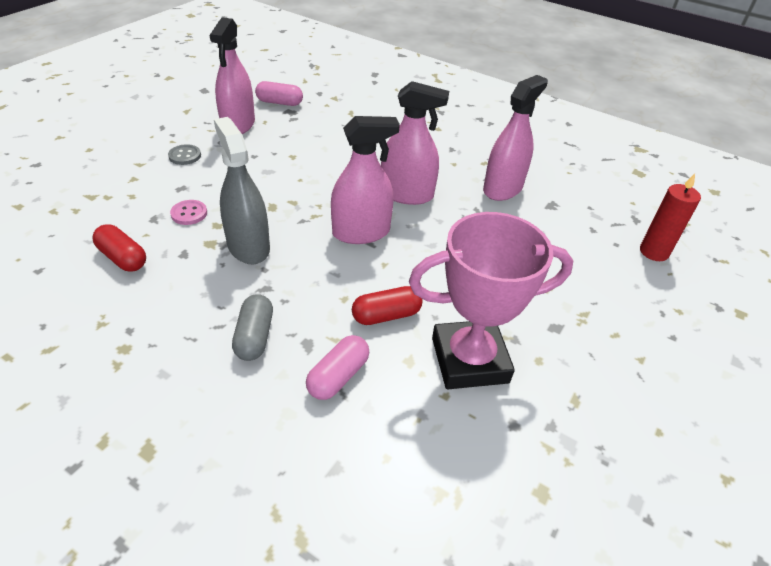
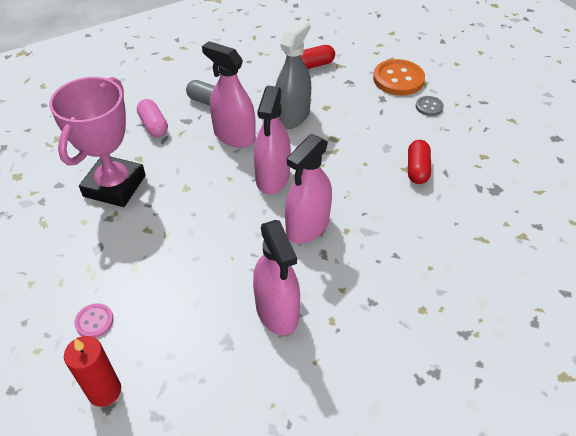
camera: 120 degrees right, 5 degrees up
(136, 183) = (398, 79): none -> orange button
(189, 213) = (346, 97): pink button -> pink button (94, 321)
(238, 125) = (475, 147): pink spray bottle -> pink spray bottle (234, 136)
(248, 246) = (292, 116): grey spray bottle -> grey spray bottle turned 60 degrees counterclockwise
(279, 103) = (517, 186): pink capsule -> none
(386, 315) = (181, 161): red capsule -> red capsule (417, 169)

